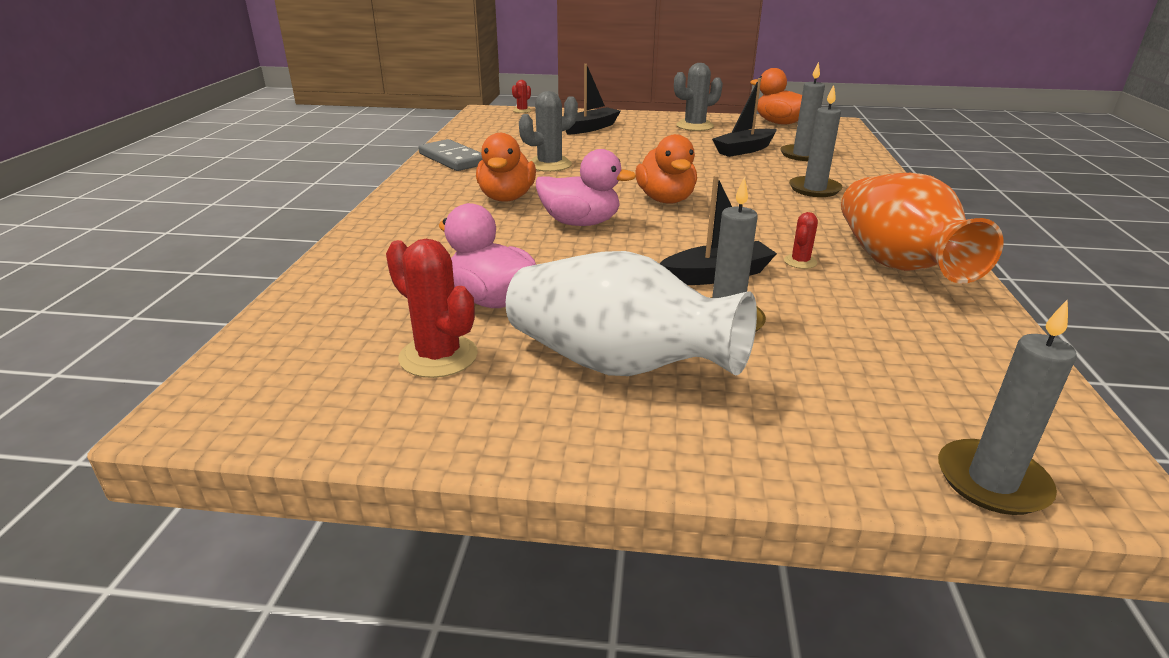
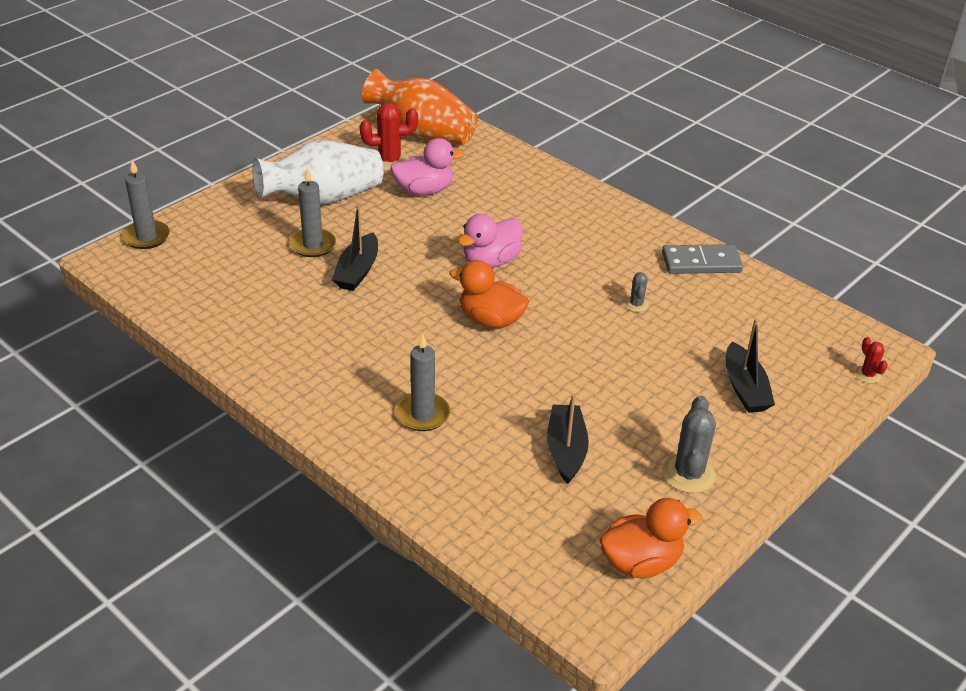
camera: 125 degrees right, 10 degrees up
(506, 198) = (574, 252): orange duck -> none
(549, 165) = (636, 304): grey cactus -> grey cactus, size x0.53
(800, 262) = (331, 312): red cactus -> none
(802, 155) = (510, 481): grey candle -> none
(897, 265) = (276, 348): orange vase -> orange vase (422, 133)

